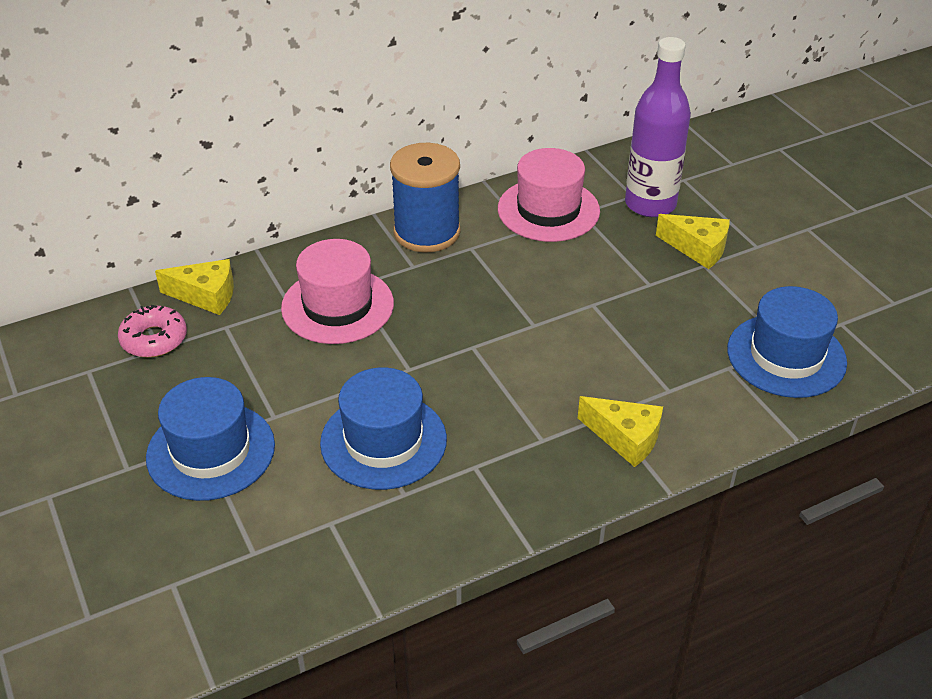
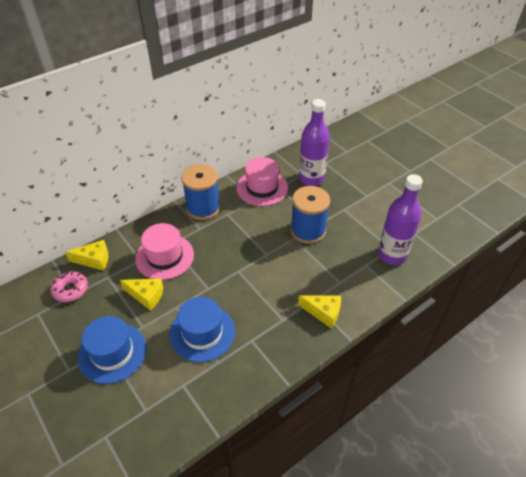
camera: 10 degrees left, 5 degrees up
(624, 293) = (308, 230): none -> blue spool
(698, 249) = (339, 200): yellow cheese -> yellow cheese (146, 296)
(786, 356) = (392, 255): blue hat -> purple bottle

